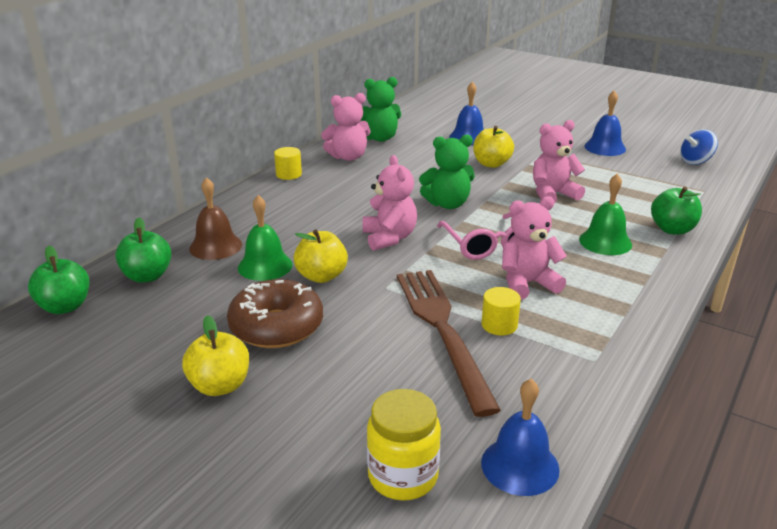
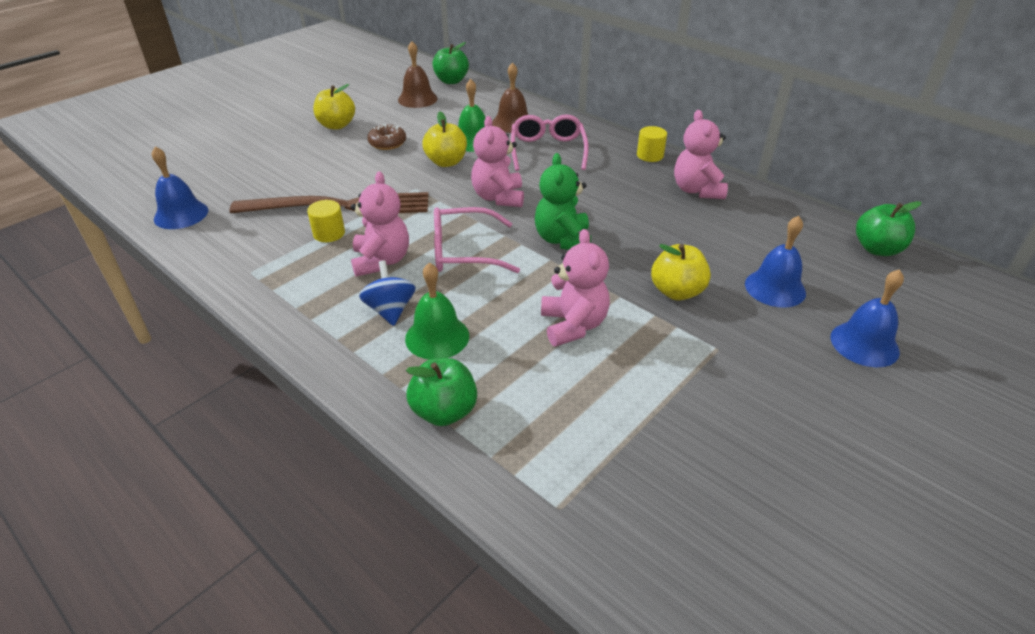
camera: 100 degrees right, 10 degrees up
(129, 326) = (417, 99): none -> brown bell
(147, 276) = (477, 101): green apple -> green apple (877, 249)
(276, 326) = (387, 143): brown donut -> brown donut, size x0.56
(284, 221) = (548, 150): none -> pink glasses
(379, 138) = (759, 215): green teddy bear -> none
(389, 238) = (498, 197): pink teddy bear -> pink teddy bear turned 90 degrees clockwise
(403, 476) = (212, 175): yellow jar -> none
(605, 147) = (750, 433): blue bell -> blue bell (864, 344)
(695, 161) = (688, 554): blue spinning top -> blue spinning top (390, 310)

